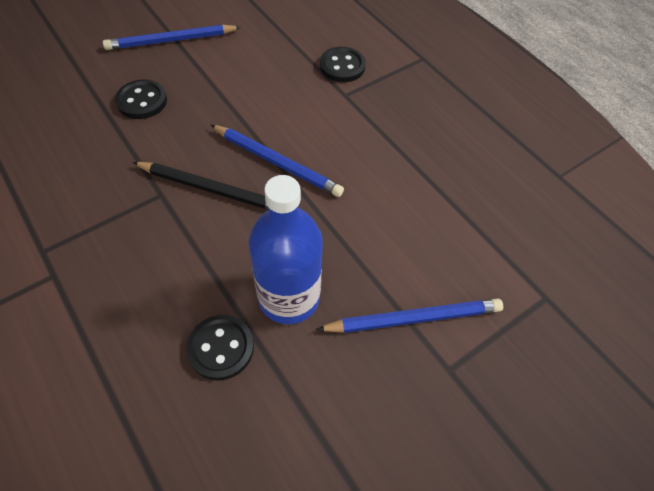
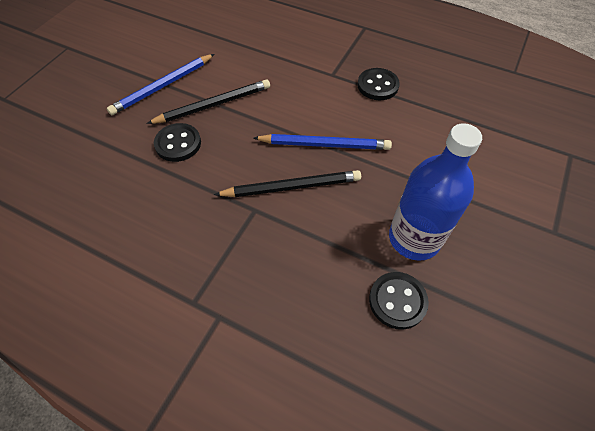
camera: 25 degrees left, 0 degrees up
(202, 77) = (213, 105): none -> black pencil
(342, 66) = (313, 55): black button -> black button (377, 86)
(413, 319) = (506, 210): blue pencil -> none

